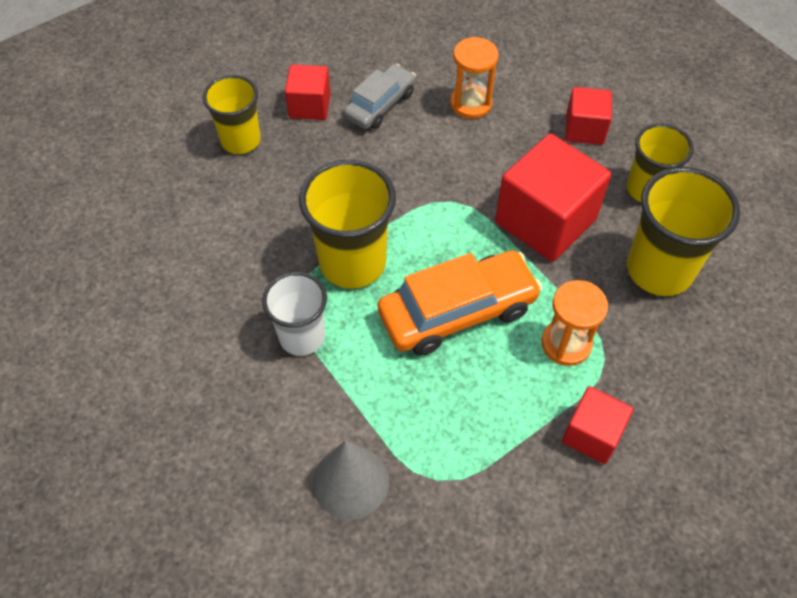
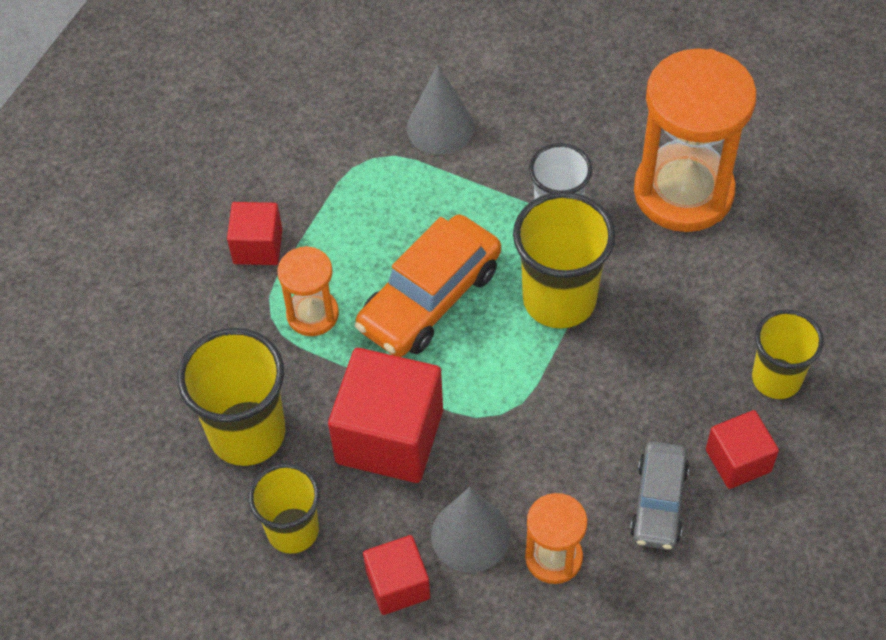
camera: 155 degrees right, 0 degrees up
(184, 305) = (683, 192): none -> orange hourglass
(519, 137) = (470, 535): none -> grey cone

